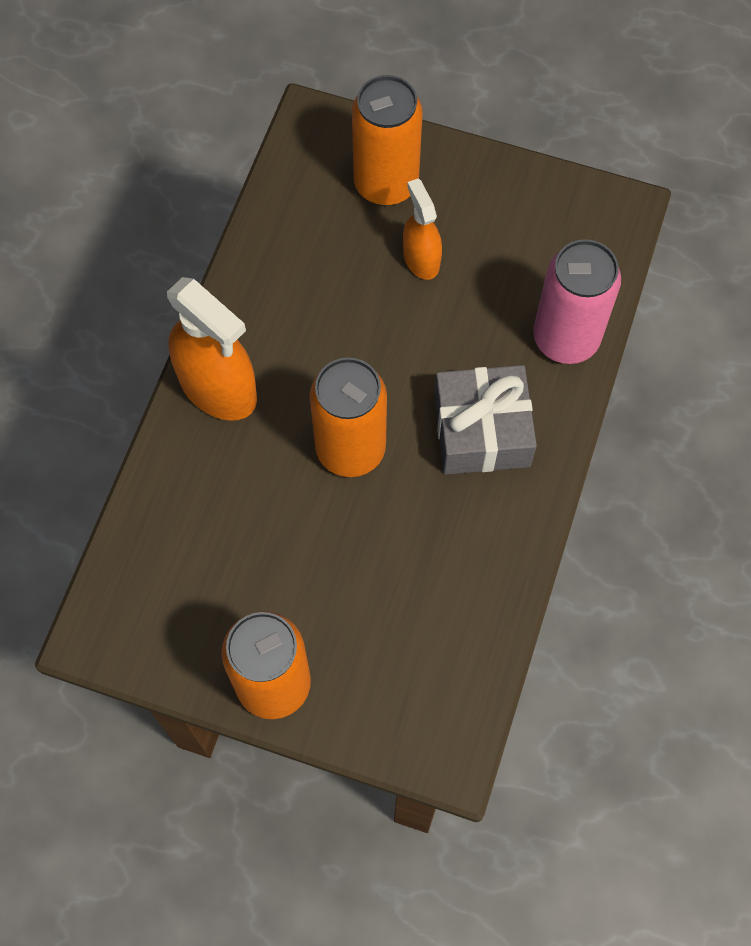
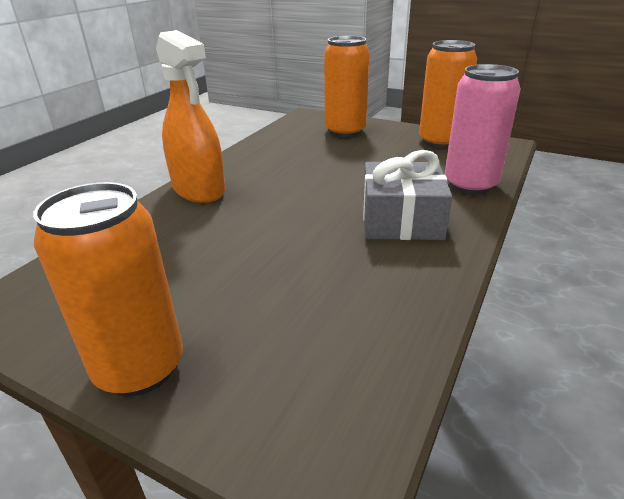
camera: 10 degrees right, 35 degrees down
(350, 449) = (288, 221): orange can -> orange can (440, 141)
(421, 259) = (363, 153): orange spray bottle -> none

